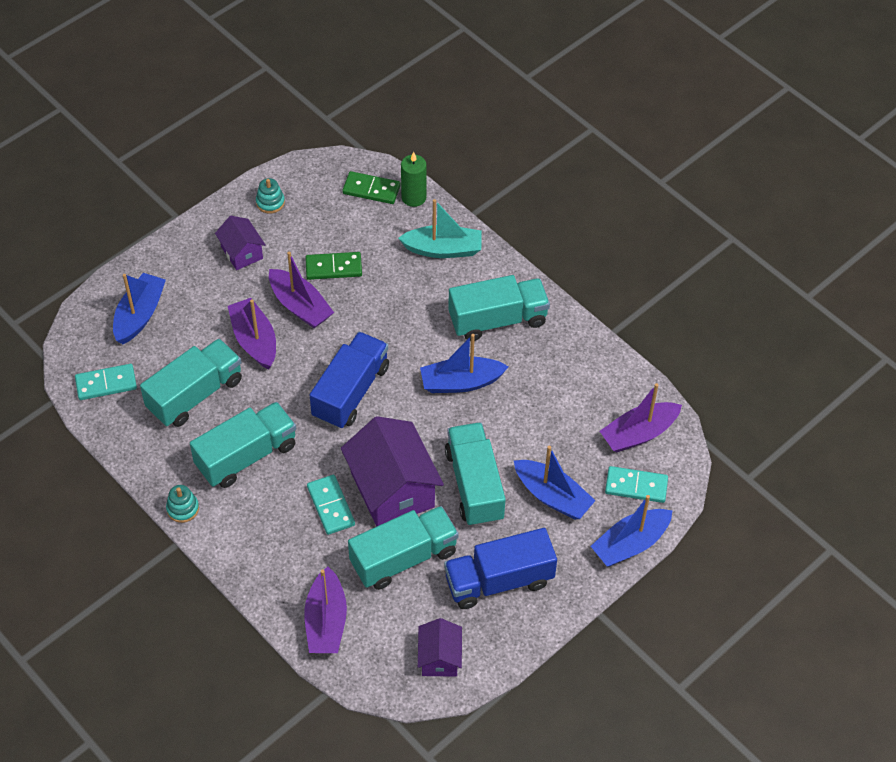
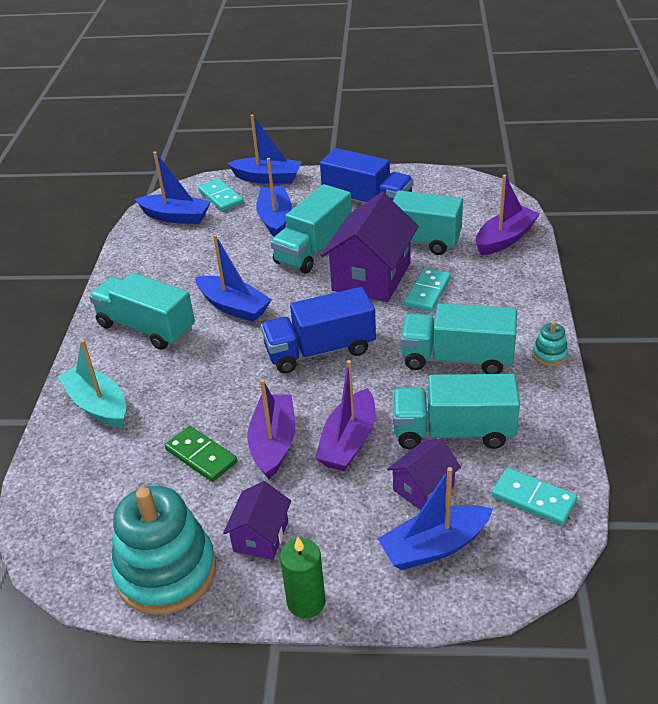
camera: 130 degrees left, 15 degrees down
(270, 202) = (166, 572): turquoise stacking toy -> turquoise stacking toy, size x2.37
(371, 190) = (65, 506): green domino -> none
(413, 197) = (46, 468): green candle -> green candle (306, 602)
(439, 658) = (451, 191): purple house -> purple house (423, 488)
(639, 434) = (176, 217): purple boat -> blue boat

